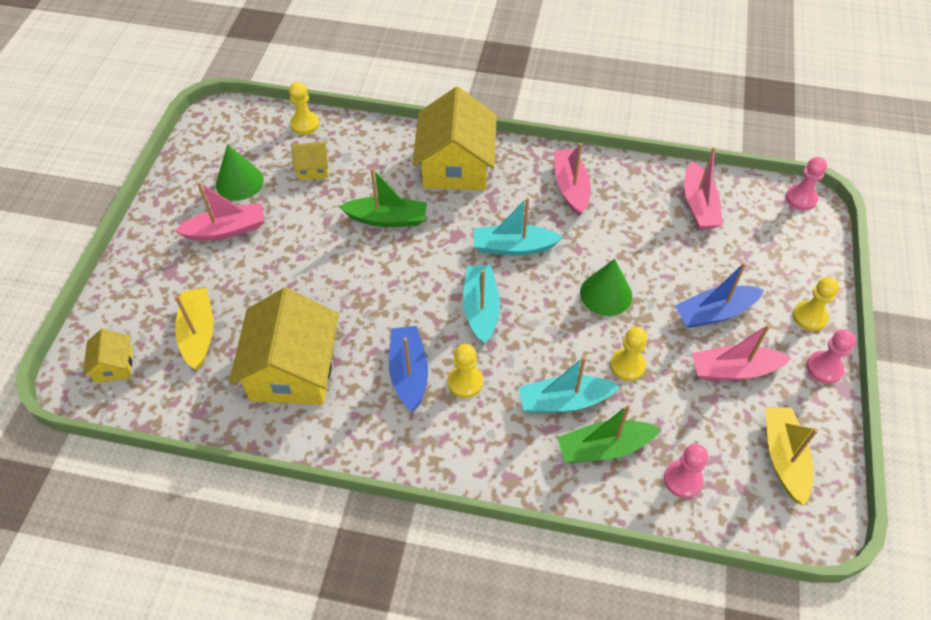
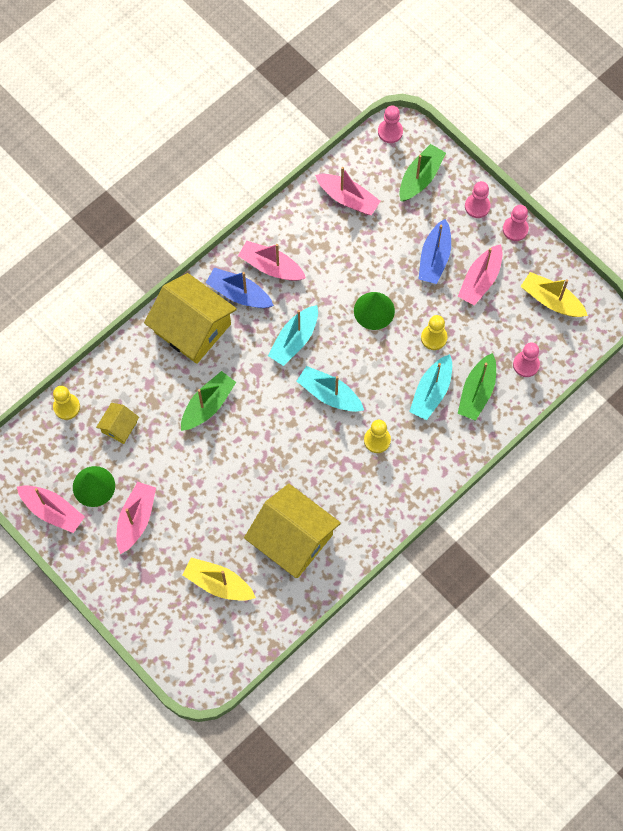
camera: 55 degrees left, 15 degrees up
(114, 365) = (206, 650): yellow house -> none
(194, 167) = (52, 511): none -> pink boat
(409, 373) = (346, 469): blue boat -> blue boat (239, 294)
(784, 249) = (420, 177): none -> green boat
(809, 317) = (477, 206): yellow pawn -> pink pawn

